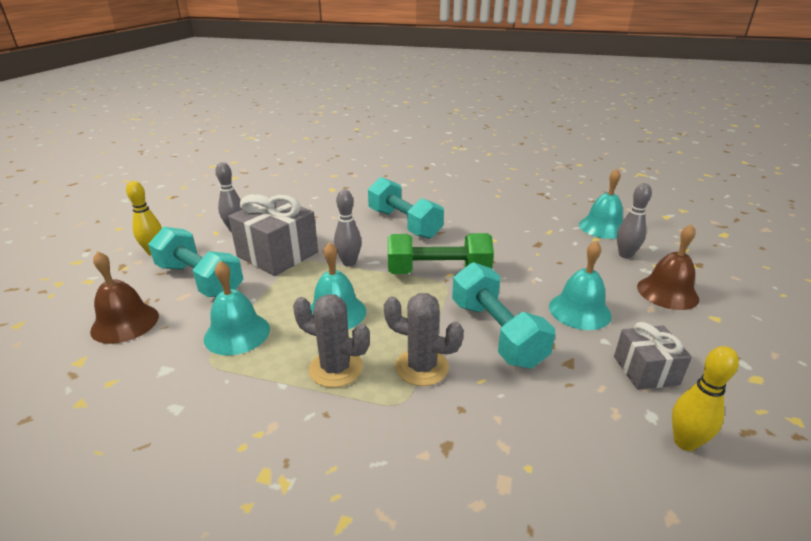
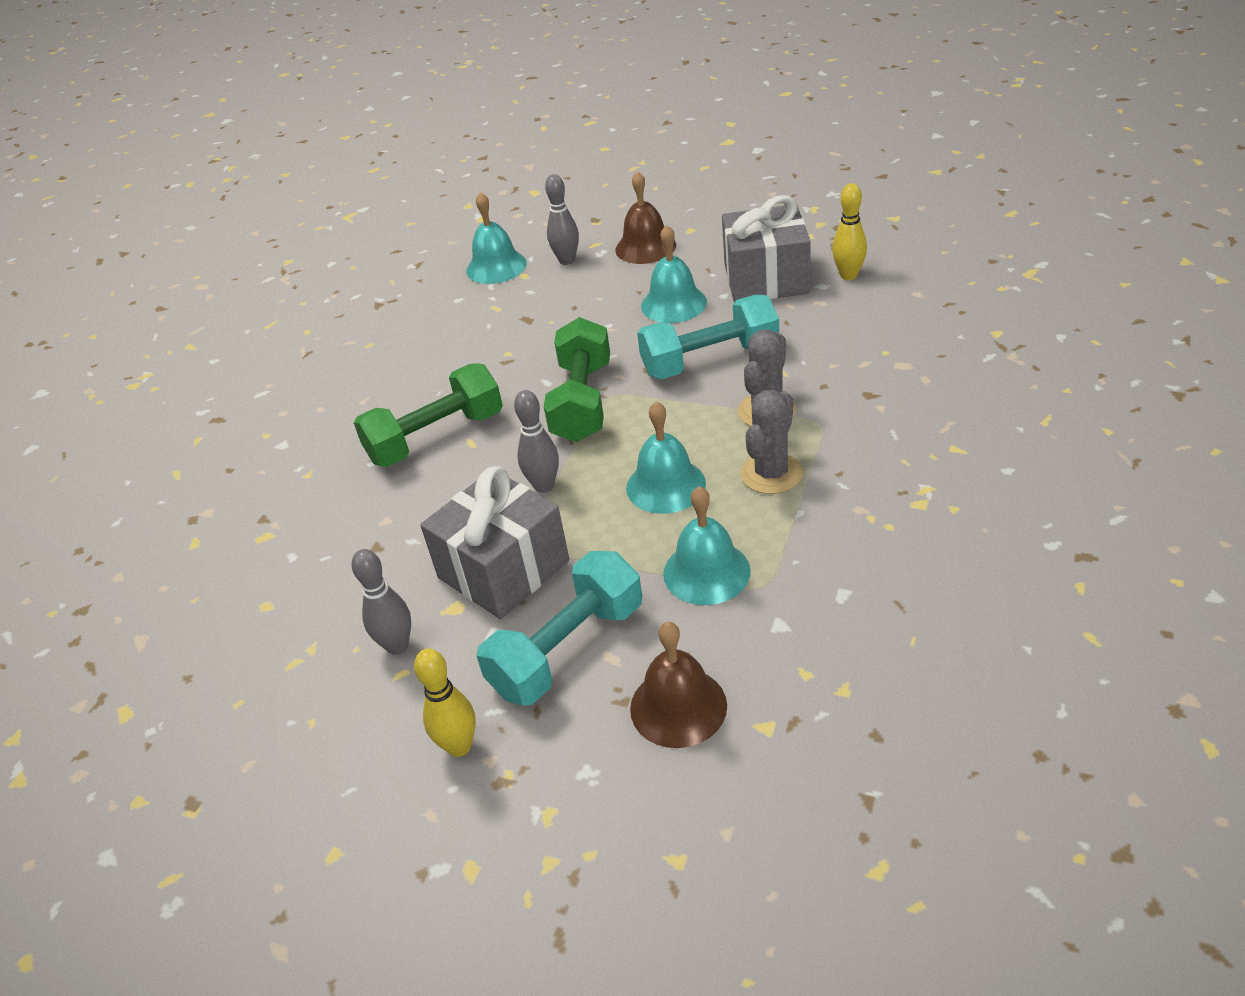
camera: 80 degrees left, 10 degrees up
(404, 223) = (436, 437): turquoise dumbbell -> green dumbbell
(645, 370) = (766, 279): grey gift -> grey gift, size x1.71

